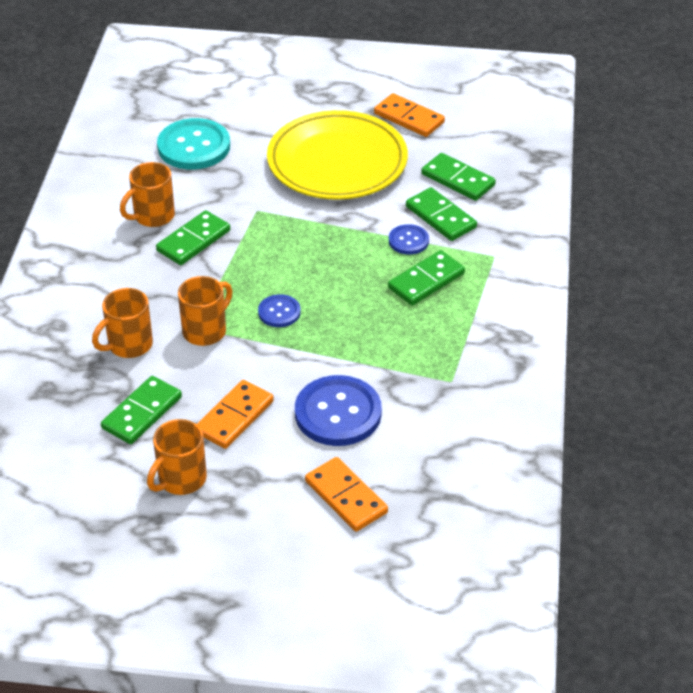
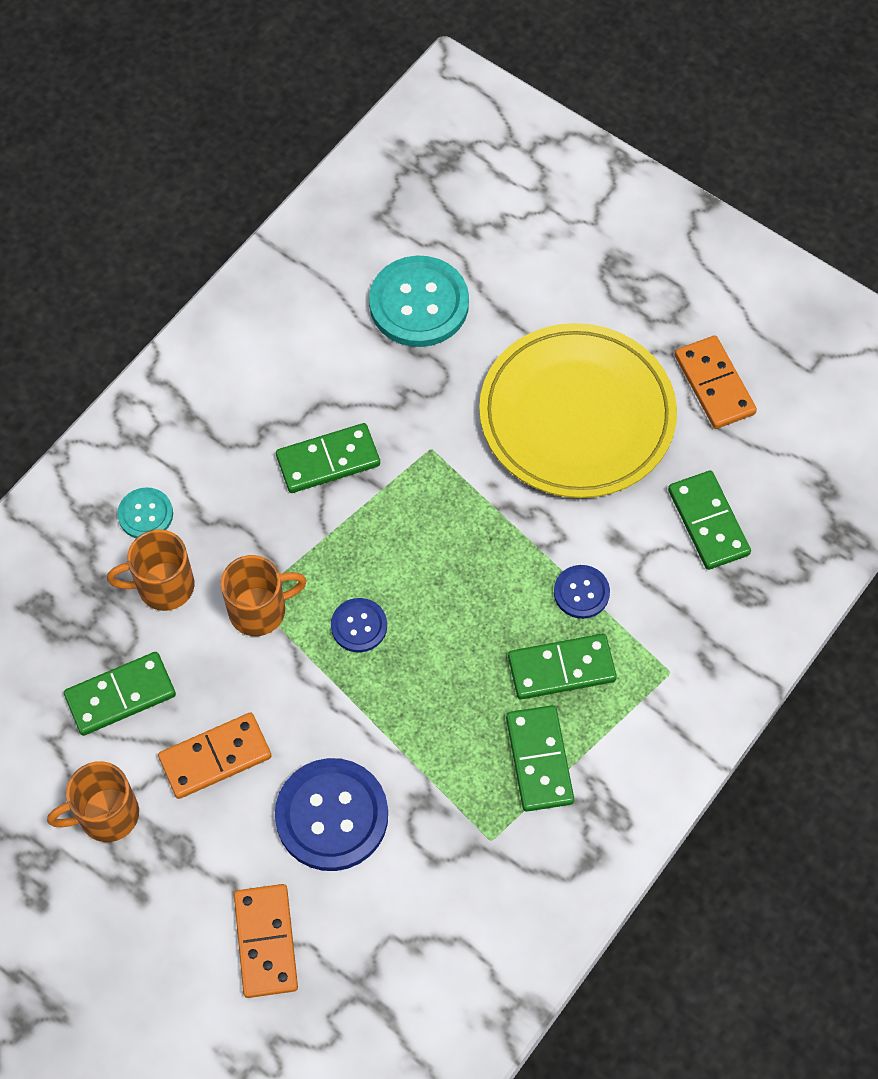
camera: 30 degrees right, 20 degrees up
(87, 314) = (145, 514): none -> turquoise button
(153, 216) = (304, 396): orange mug -> none
(440, 217) = (645, 574): green domino -> green domino (539, 760)

